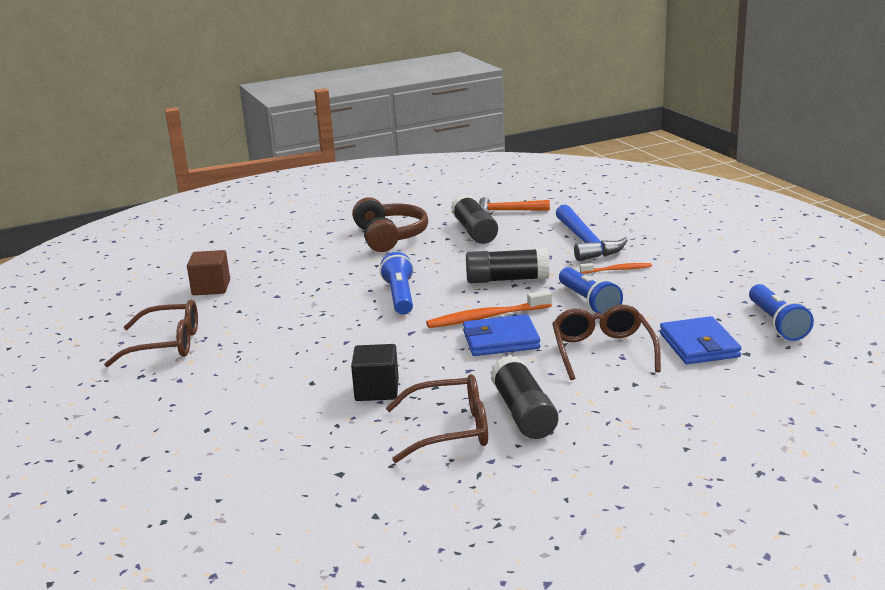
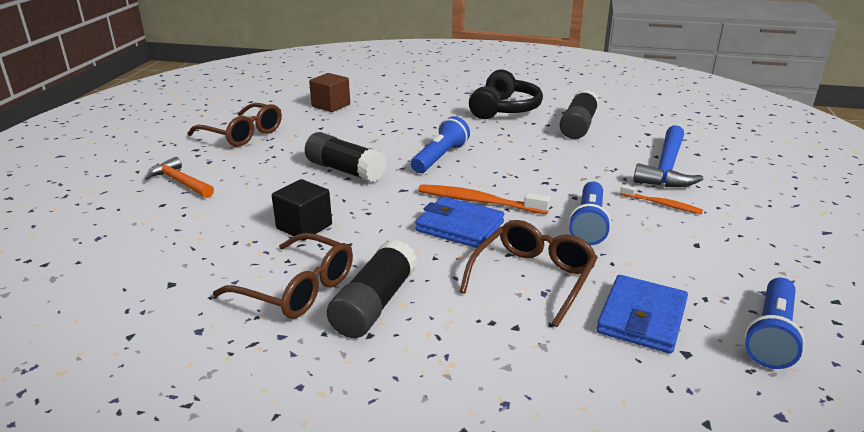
camera: 35 degrees right, 5 degrees up
(389, 237) = (504, 109): brown headphones -> black headphones
(507, 279) = (545, 175): black glue stick -> black glue stick (345, 170)
(509, 211) = (633, 119): orange hammer -> orange hammer (180, 182)

